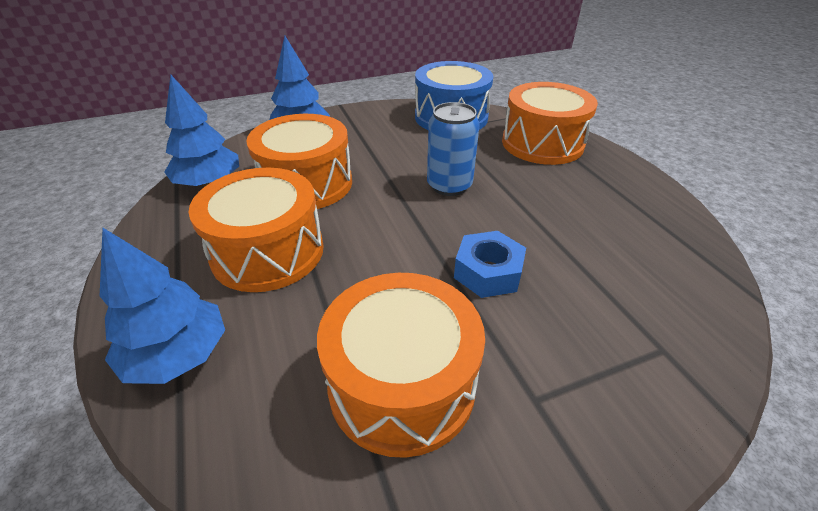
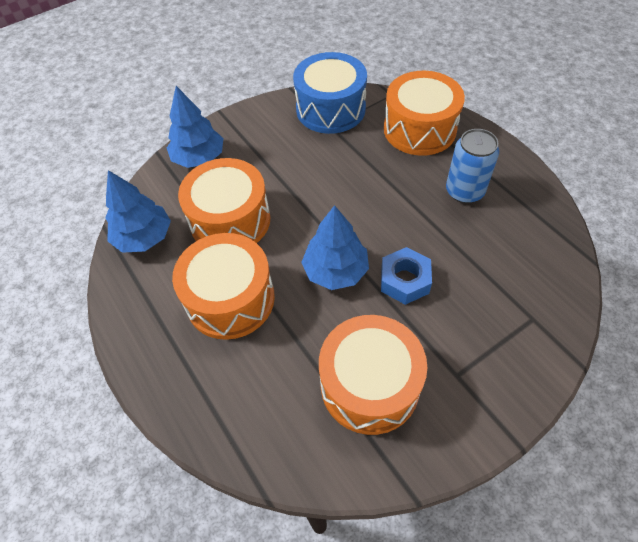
camera: 10 degrees left, 15 degrees up
(178, 355) = (208, 401): blue tree -> blue tree (335, 271)
(449, 185) = (352, 197): blue can -> blue can (464, 191)

